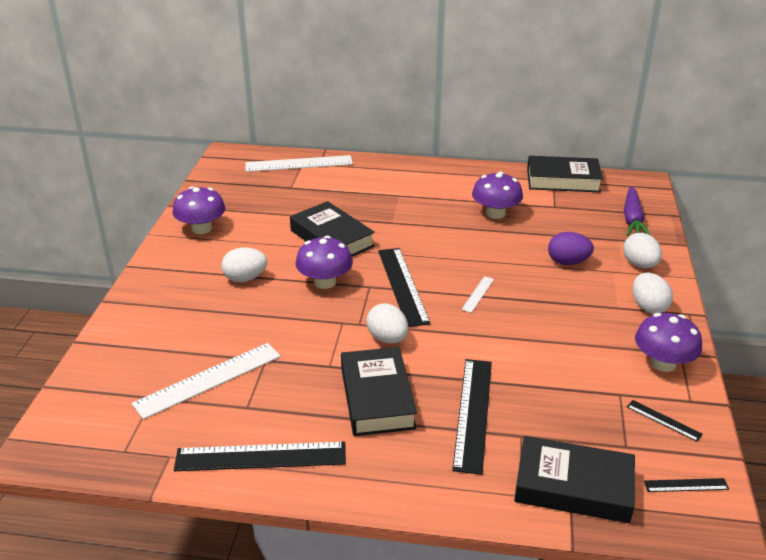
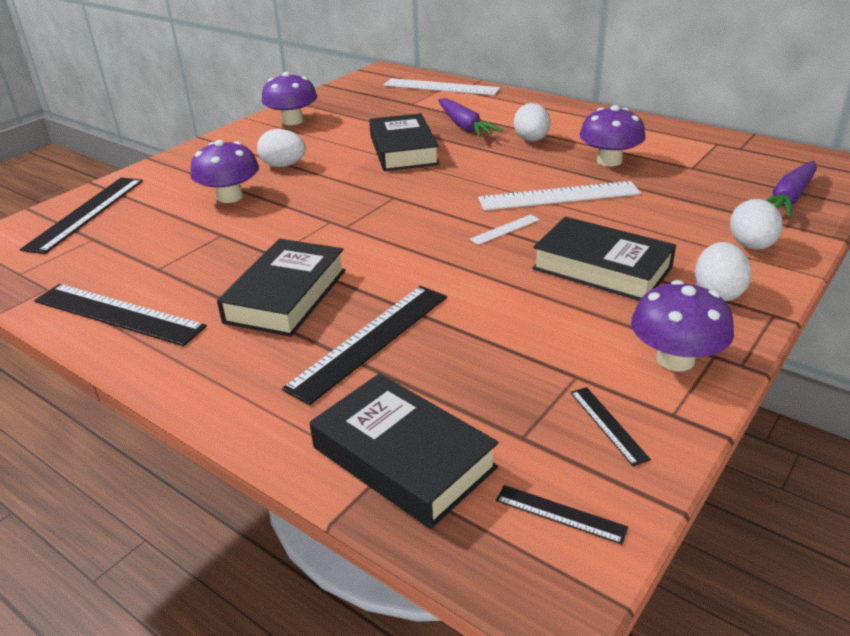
camera: 30 degrees right, 0 degrees up
(208, 379) = (154, 237): white ruler -> white ruler (559, 196)
(325, 282) = (354, 184): purple mushroom -> purple mushroom (230, 197)
(358, 203) = (464, 126): none -> purple carrot
(387, 338) = (359, 246): white egg -> white egg (531, 140)
(403, 285) = (429, 204): black ruler -> black ruler (86, 213)
(563, 180) = (729, 145): black book -> black book (602, 268)
(568, 262) = (652, 223): purple egg -> none

